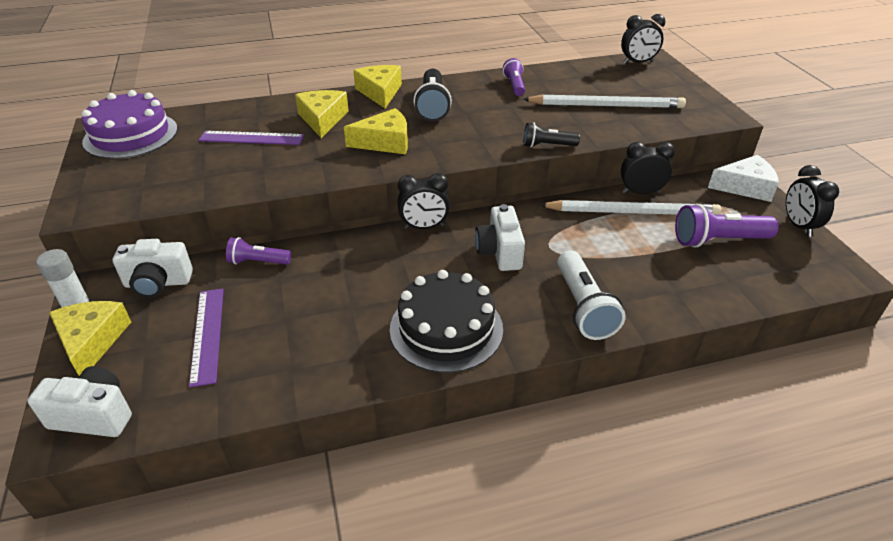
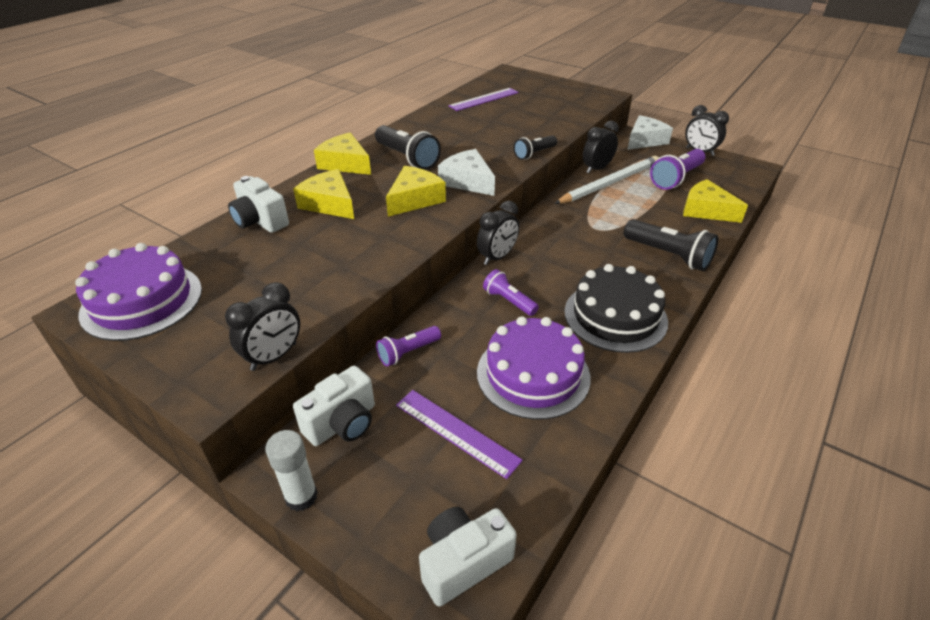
camera: 40 degrees left, 0 degrees up
(92, 341) = (357, 510): yellow cheese -> yellow cheese (706, 210)
(251, 138) = (287, 246): purple ruler -> purple ruler (484, 99)
(313, 330) = (533, 374): none -> purple cake
(449, 145) = (467, 181): none -> white cheese
(499, 252) = (572, 248): white camera -> white camera (260, 221)
(514, 85) = (445, 121): purple flashlight -> purple flashlight (509, 301)
(583, 307) = (668, 255): white flashlight -> black flashlight
(606, 105) = (528, 113): white pencil -> none
(637, 62) = (502, 77): black clock -> black clock (274, 357)

